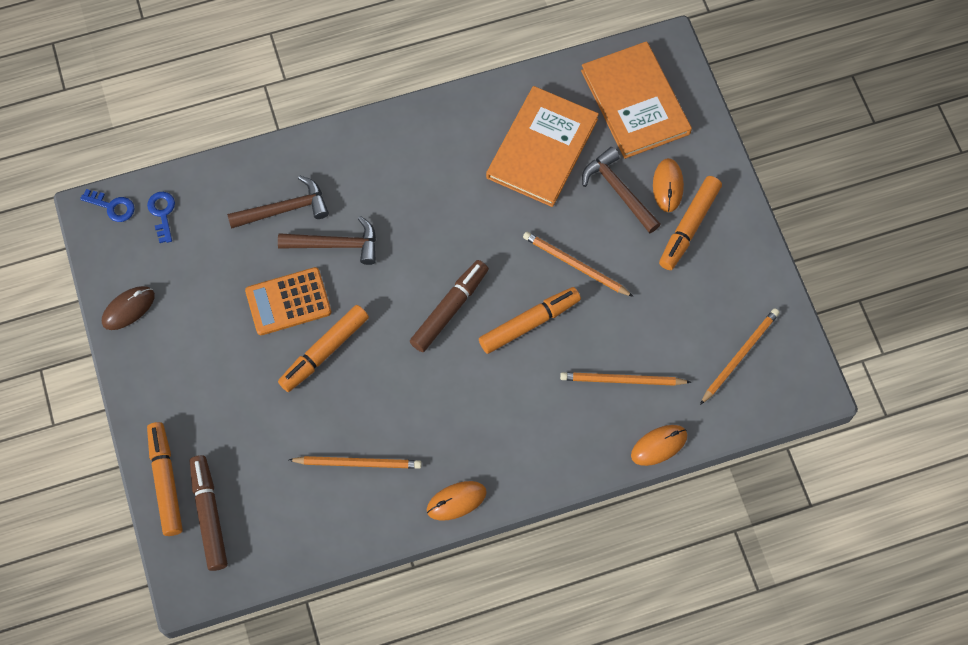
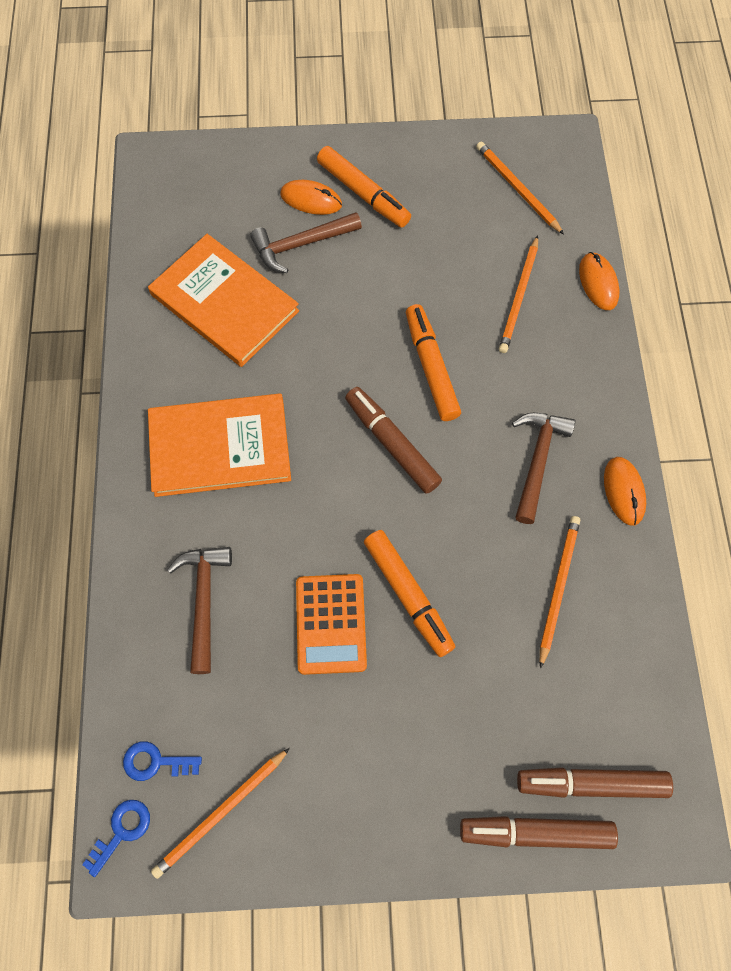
camera: 75 degrees left, 0 degrees up
(128, 309) = (281, 837): brown mouse -> none
(166, 481) = (536, 832): orange marker -> brown marker
(335, 244) = (271, 551): brown hammer -> brown hammer (537, 461)
(575, 265) = (375, 306): orange pencil -> orange pencil (220, 813)
(635, 102) = (202, 203): orange book -> orange book (220, 447)

